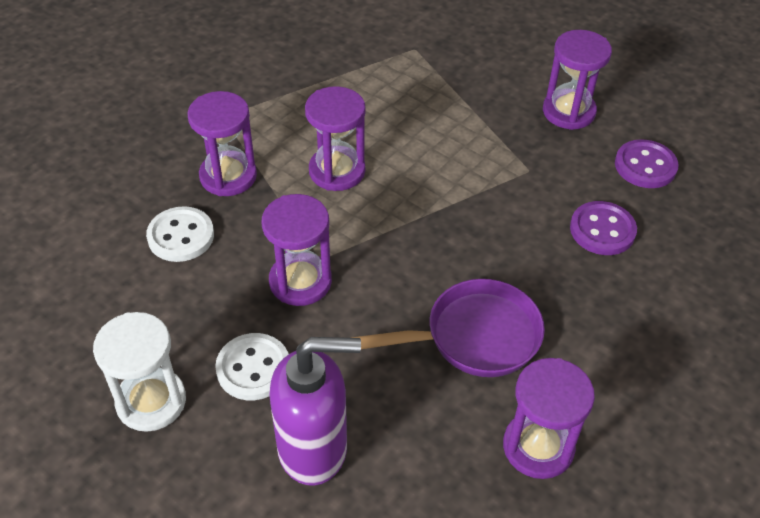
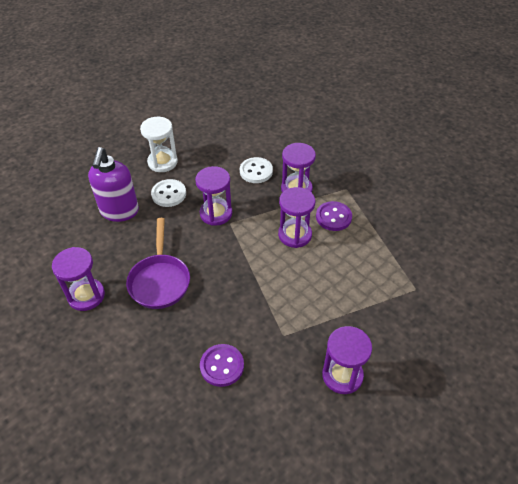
camera: 100 degrees right, 0 degrees up
(645, 166) = (278, 413): purple button -> purple button (333, 217)

